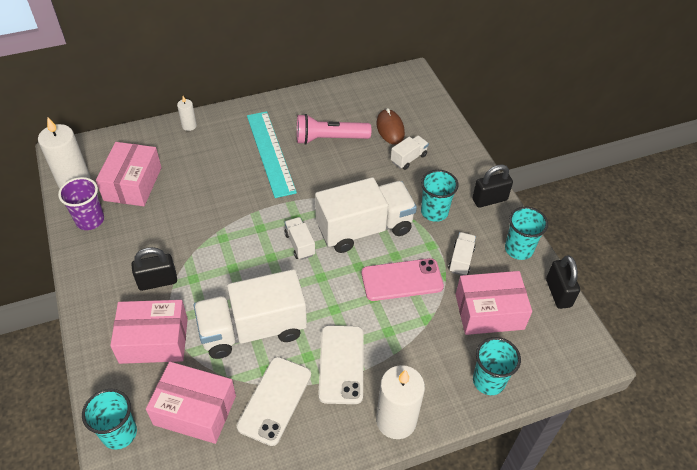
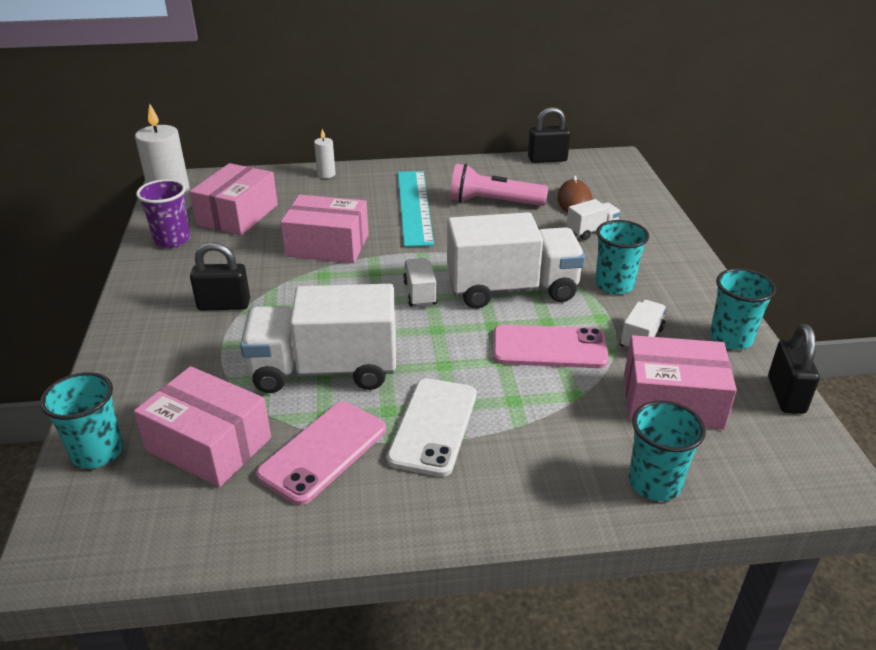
camera: 15 degrees right, 15 degrees down
(154, 340) = (191, 361): pink box -> pink box (327, 245)
(275, 400) = (323, 452): white phone -> pink phone
(396, 420) = (494, 507): white candle -> none
(489, 199) = (696, 282): black padlock -> black padlock (547, 159)

